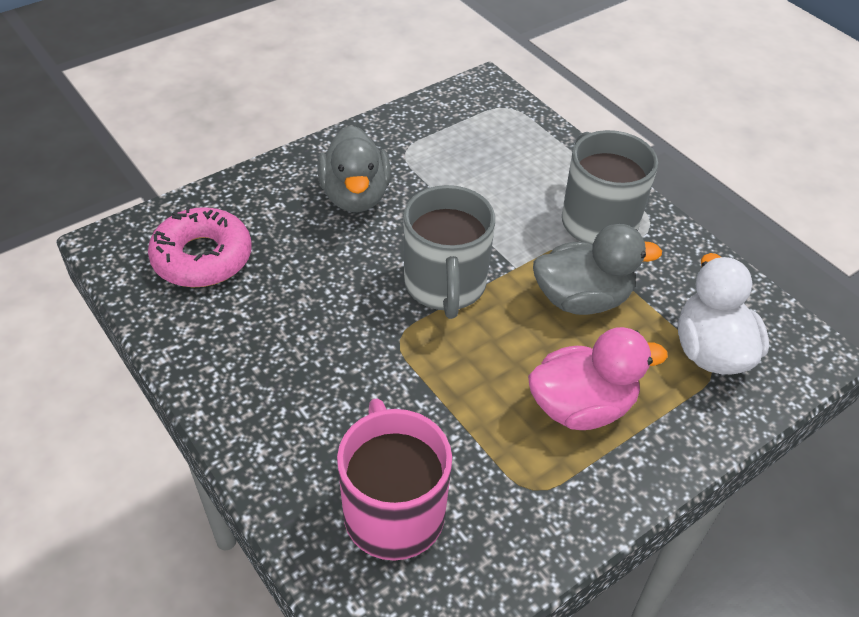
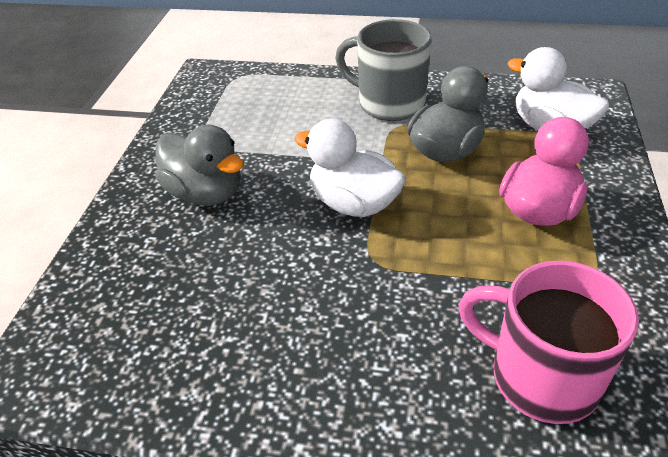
camera: 40 degrees left, 5 degrees down
(202, 257) = (132, 325): pink donut -> none
(445, 285) = (353, 204): grey mug -> white duck

